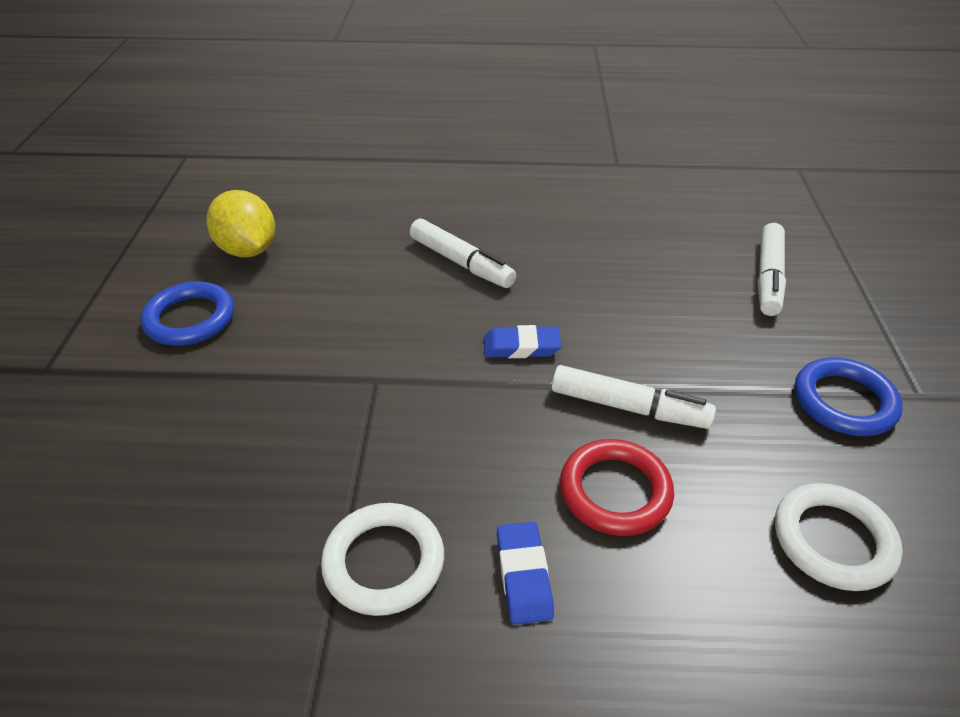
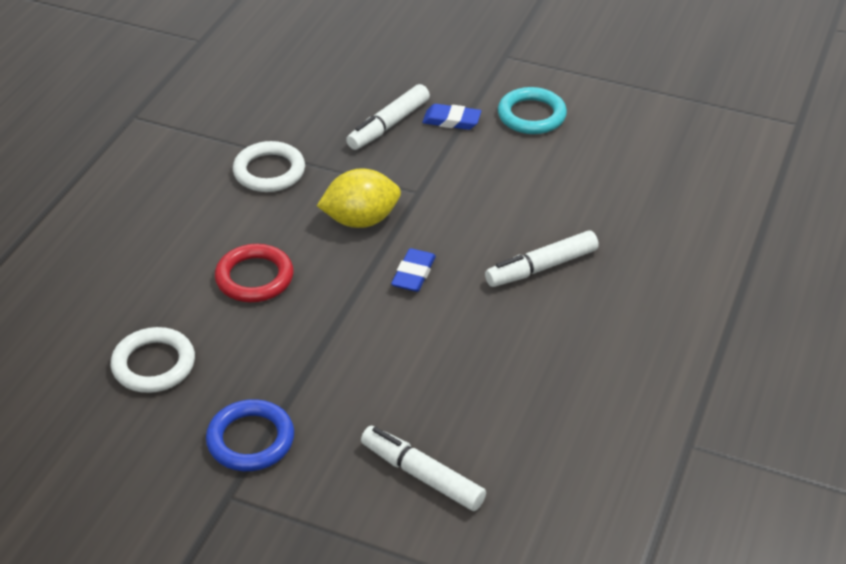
camera: 110 degrees right, 0 degrees up
(190, 319) = (531, 115): blue ring -> turquoise ring
(248, 250) = (613, 149): yellow lemon -> yellow lemon (361, 220)
(523, 575) = (225, 221): blue eraser -> blue eraser (451, 120)
(629, 407) = (319, 311): white marker -> white marker (388, 125)

